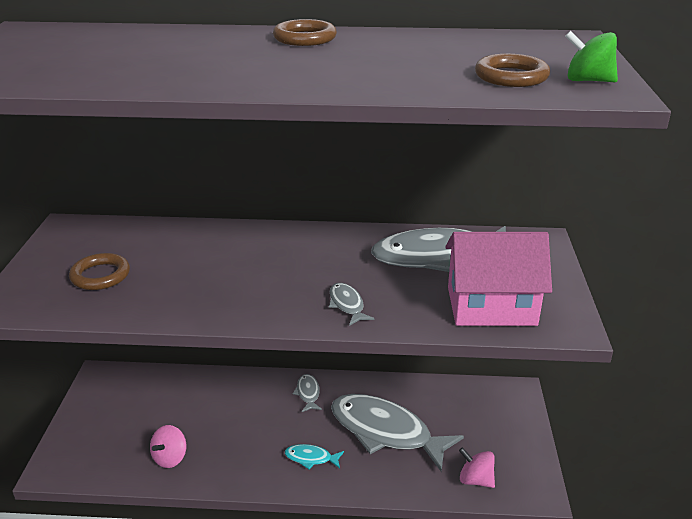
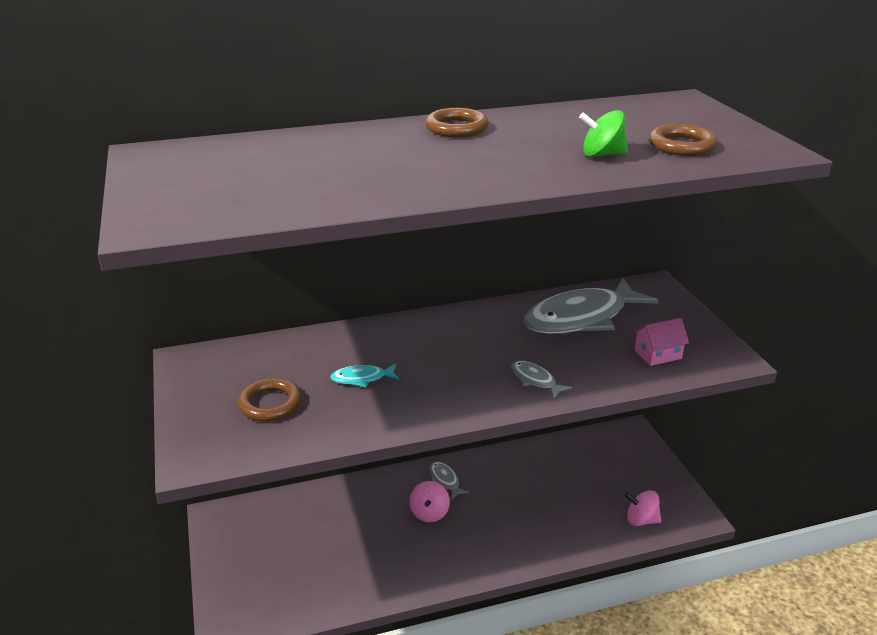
camera: 20 degrees left, 0 degrees up
(170, 458) = (347, 580): pink spinning top -> pink spinning top (429, 513)
(311, 458) = (485, 541): turquoise fish -> turquoise fish (362, 378)
(385, 432) = (539, 498): grey fish -> none
(491, 306) = (658, 354): pink house -> pink house, size x0.49
(588, 81) = (744, 141): green spinning top -> green spinning top (602, 155)

